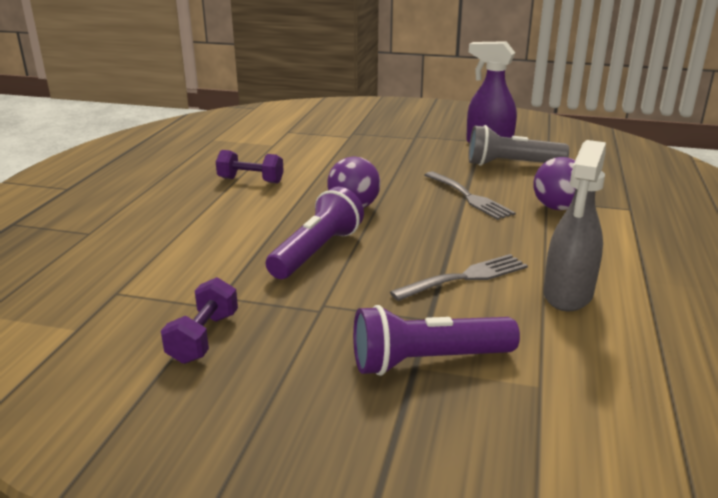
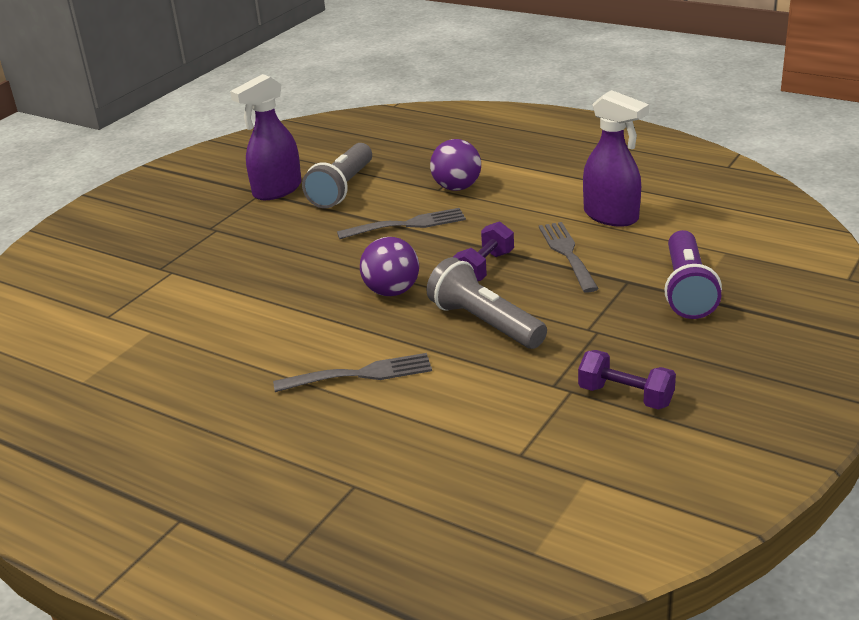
camera: 70 degrees left, 5 degrees up
(229, 214) = (361, 374): none -> grey fork
(250, 180) = (268, 354): purple dumbbell -> purple dumbbell (484, 268)
(317, 252) = (485, 323): purple flashlight -> grey flashlight
(567, 295) = (611, 216): grey spray bottle -> purple spray bottle

